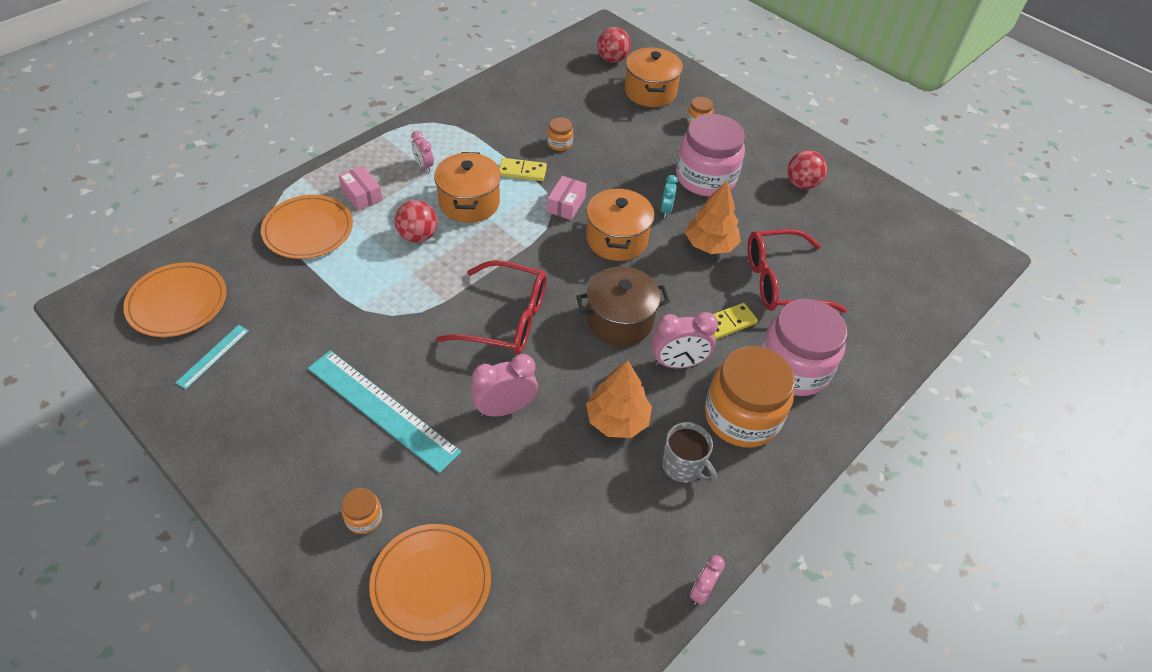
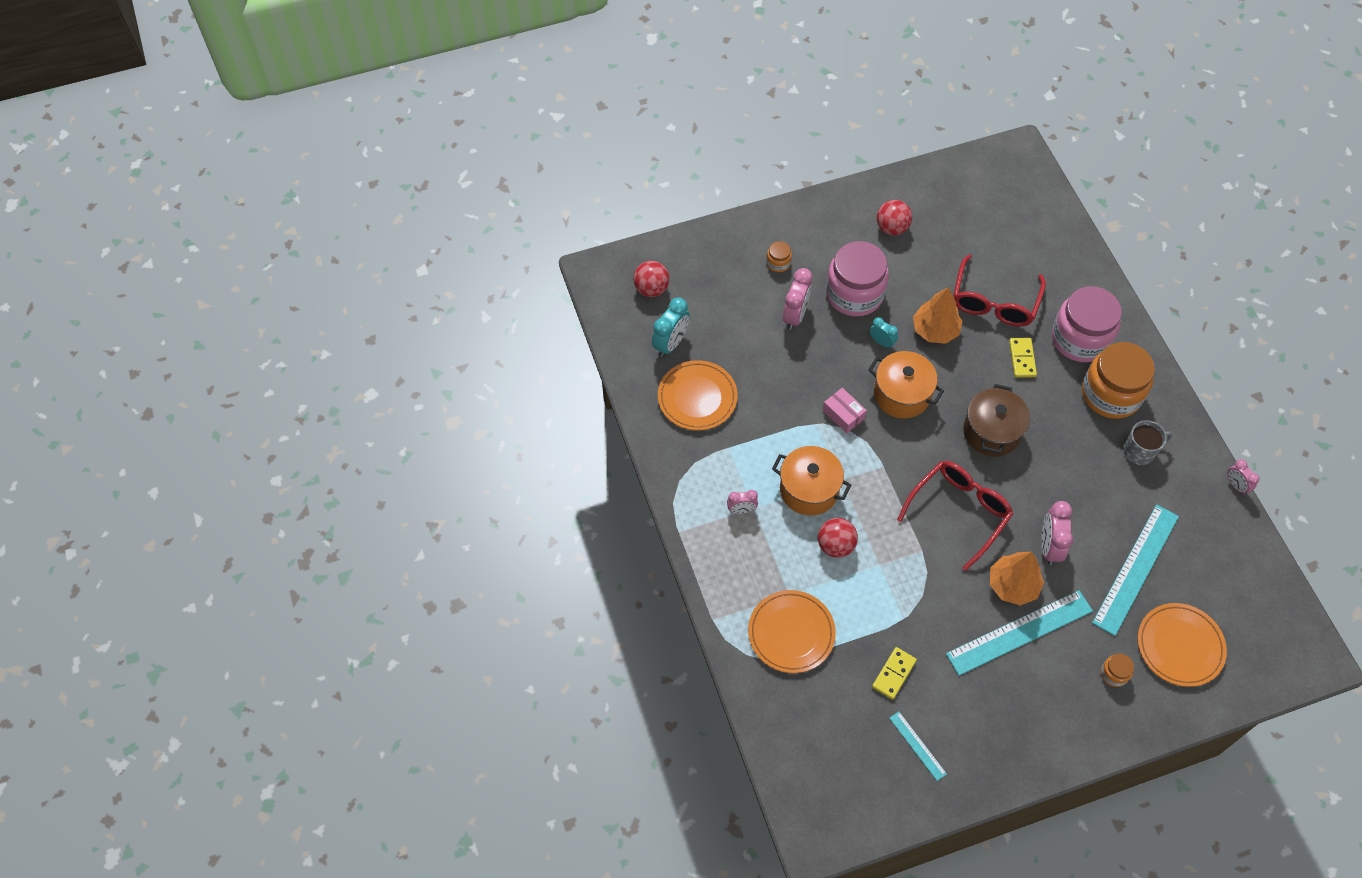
camera: 60 degrees left, 10 degrees up
(177, 303) = (843, 762): orange plate -> orange plate (697, 397)
(362, 195) = (761, 575): pink box -> none
(518, 504) = (1135, 568): none -> turquoise ruler
(522, 171) = (785, 432): yellow domino -> yellow domino (894, 674)
(559, 143) = (759, 386): orange jar -> none
(566, 83) = (671, 343): none -> turquoise clock
(617, 420) = (1085, 475): orange tree -> orange tree (1013, 585)
(650, 92) = (717, 280): orange pot -> none
(678, 363) = (1048, 411): pink clock -> pink clock (795, 315)

